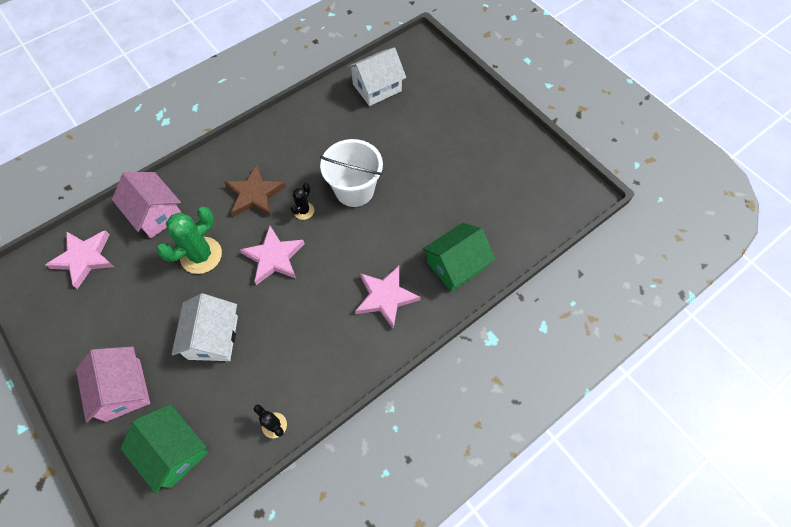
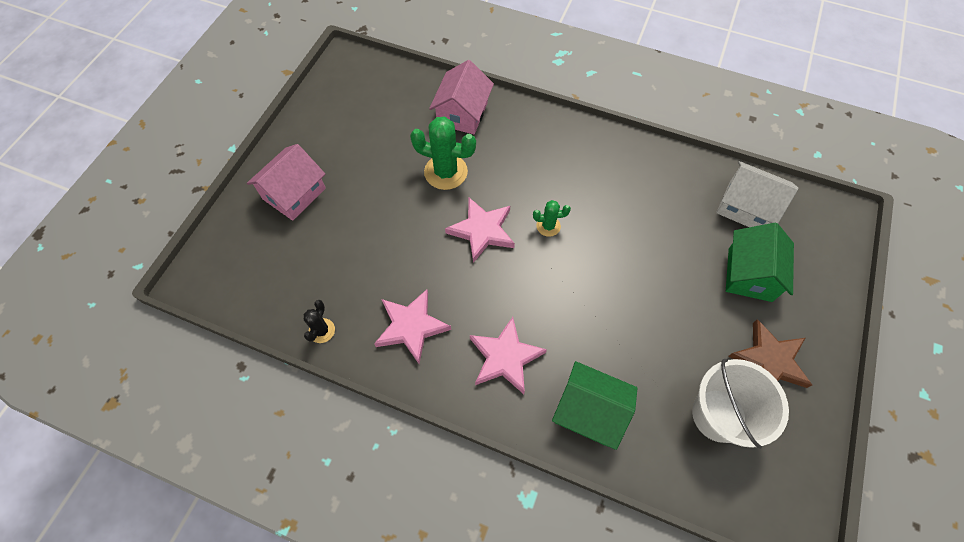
camera: 60 degrees right, 0 degrees up
(84, 258) = (389, 93): pink star -> pink star (411, 327)
(174, 451) = (262, 264): green house -> green house (750, 274)
(213, 337) = (375, 230): white house -> none
(255, 194) = (535, 175): brown star -> brown star (769, 360)
(304, 211) = (548, 226): black cactus -> green cactus
(354, 190) = (604, 258): white bucket -> white bucket (719, 415)

